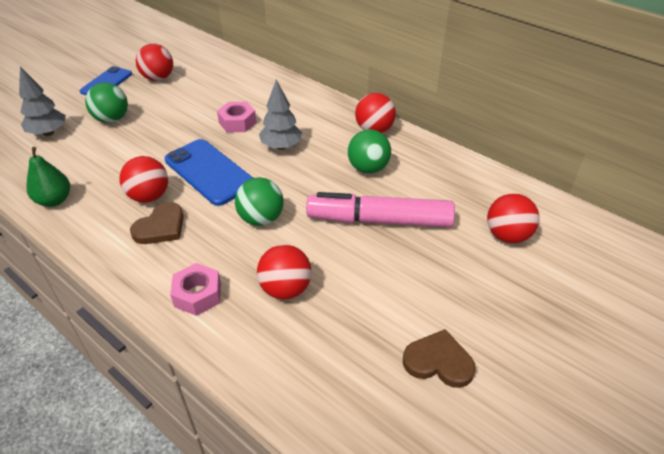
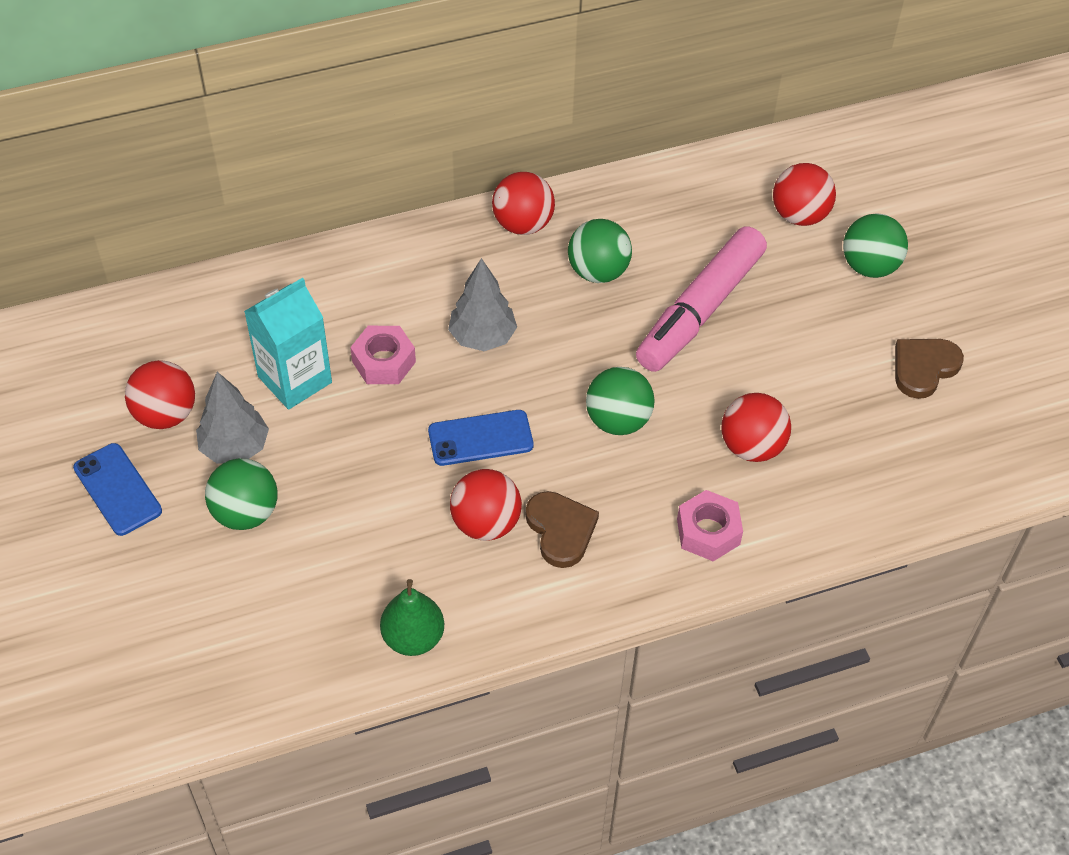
camera: 60 degrees left, 10 degrees up
(48, 133) = (218, 608): grey tree -> grey tree (235, 447)
(205, 102) = (295, 379): none -> turquoise carton
(209, 172) = (480, 438): blue phone -> blue phone, size x0.65
(503, 290) = (869, 266): none -> green ball

